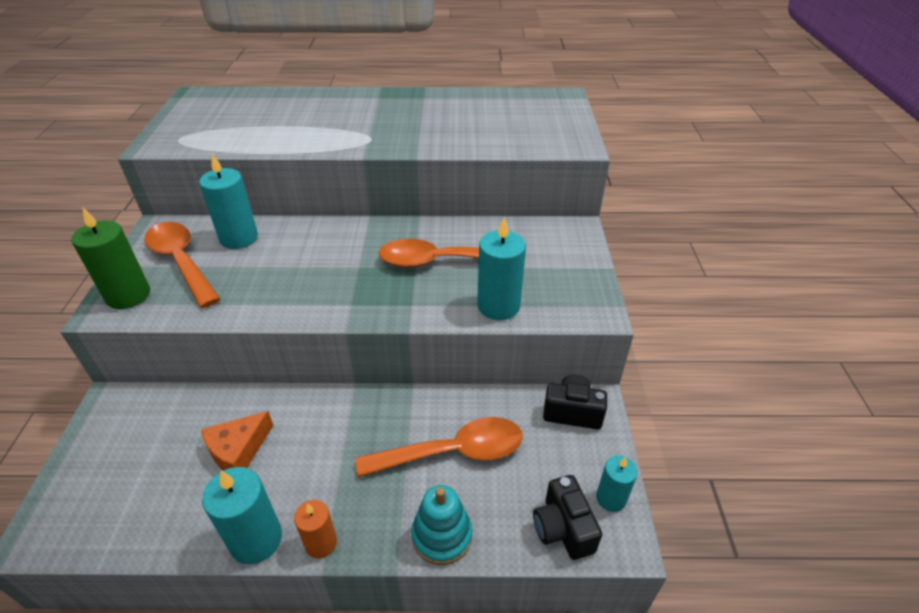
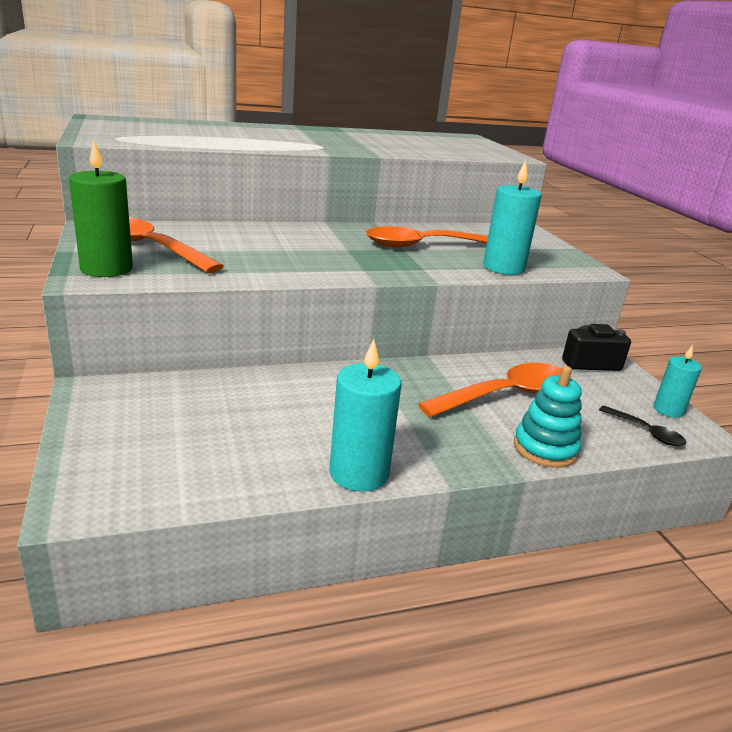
camera: 20 degrees left, 15 degrees down
(238, 450) = (282, 413): orange cheese -> none
(239, 238) = (200, 233): turquoise candle -> none
(321, 543) = (431, 467): orange candle -> none
(563, 528) = (646, 432): black camera -> black spoon

